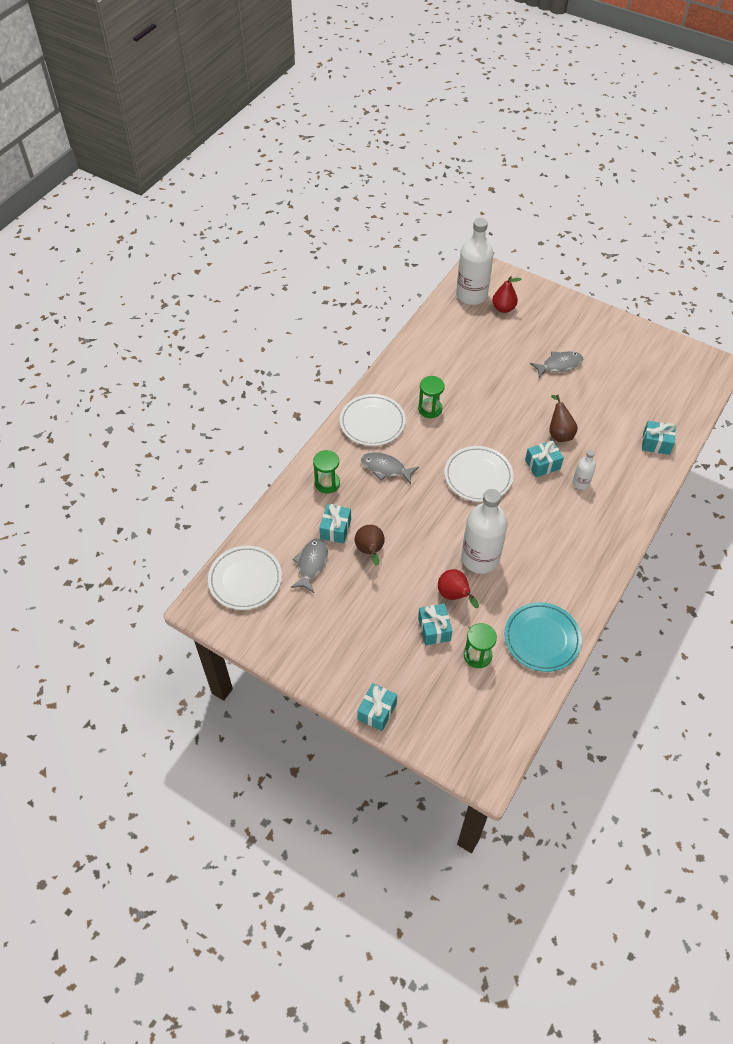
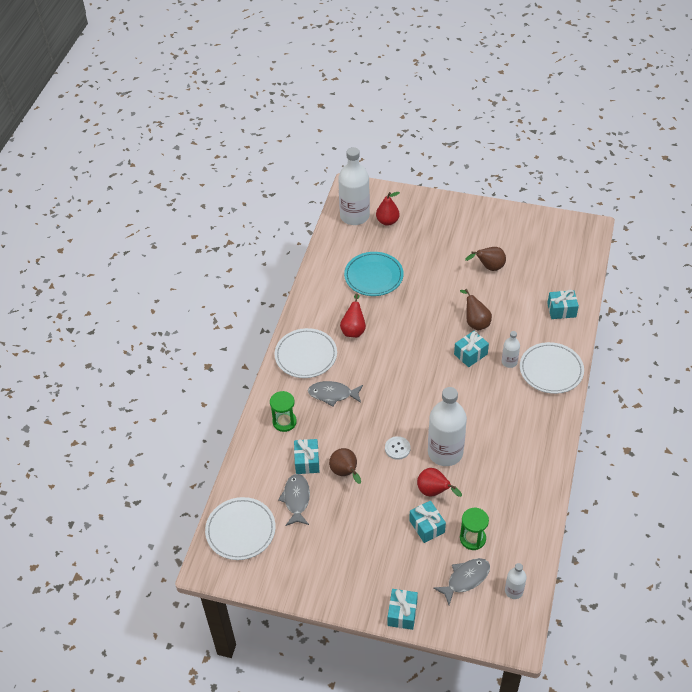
camera: 15 degrees left, 5 degrees down
(430, 409) = (353, 330): green hourglass -> red pear
(432, 541) = (397, 448): none -> white button
(478, 476) = (418, 379): white plate -> white plate (551, 370)
(502, 723) = (513, 591): none -> white bottle
(542, 639) = (522, 508): turquoise plate -> turquoise plate (373, 276)
(559, 365) = (454, 261): grey fish -> grey fish (465, 579)
(593, 380) = (489, 267): none -> brown pear

